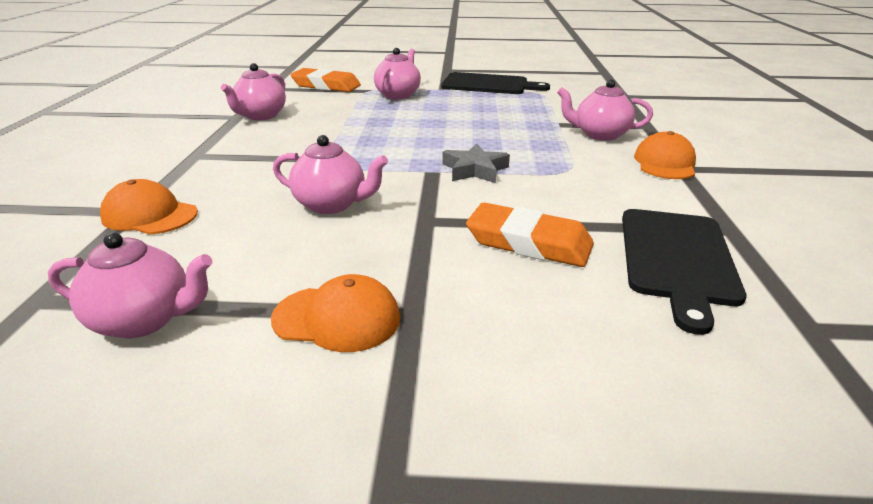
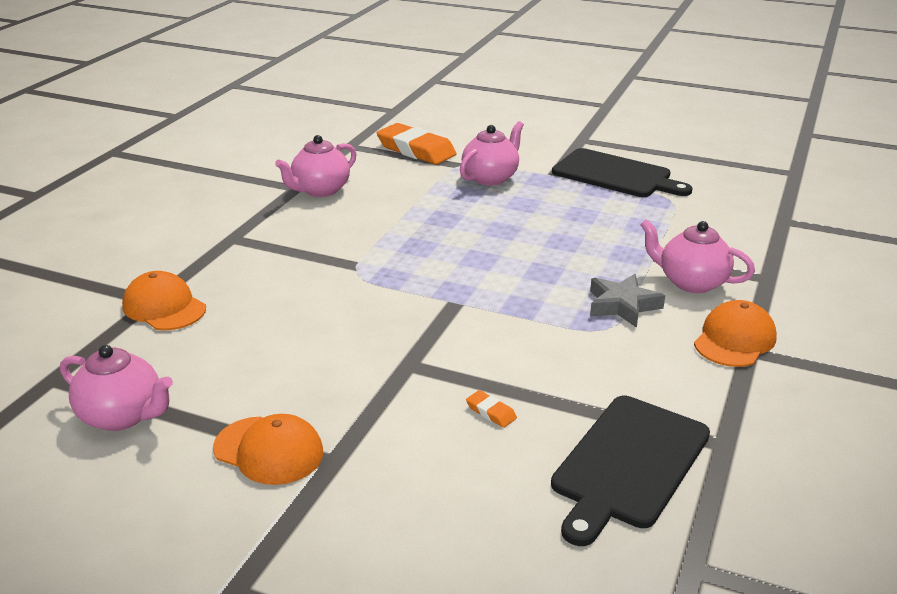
camera: 20 degrees right, 0 degrees up
(332, 205) = (329, 327): pink teapot -> none
(474, 170) = (502, 308): grey star -> grey star (622, 305)
(529, 242) = (491, 412): orange eraser -> orange eraser, size x0.41

